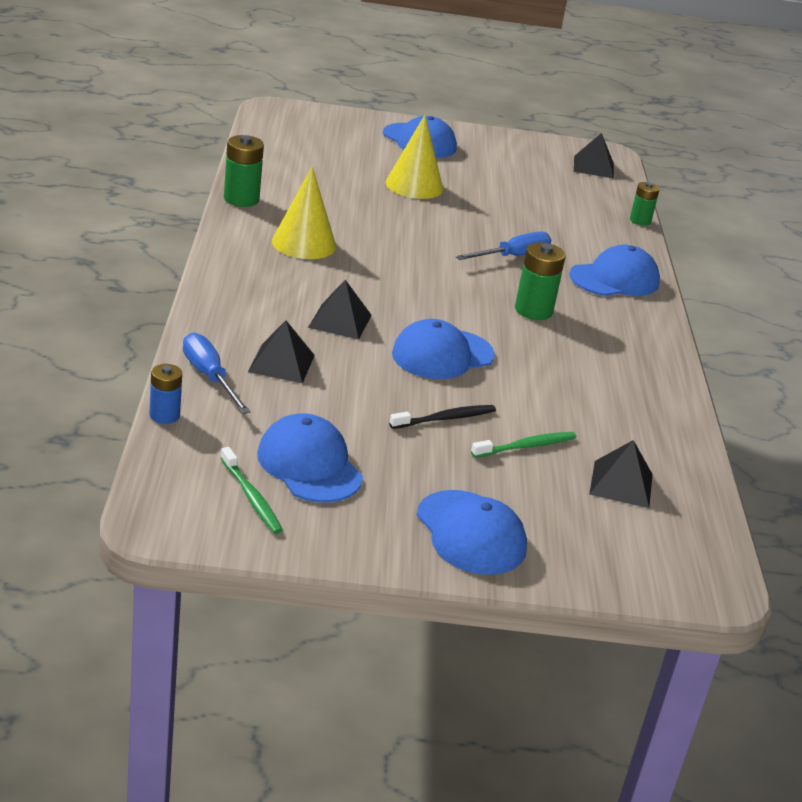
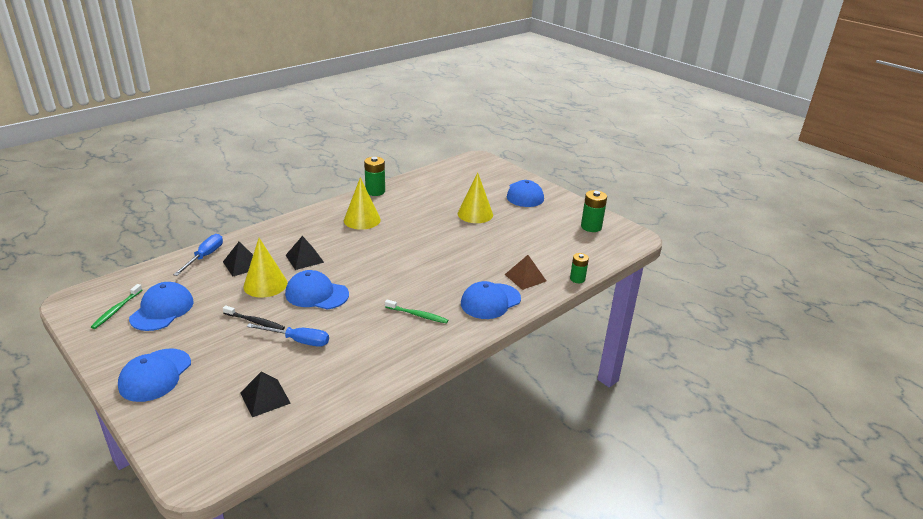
camera: 50 degrees right, 0 degrees up
(164, 415) = (158, 263): blue battery -> none
(363, 373) = (265, 284): none -> yellow cone
(513, 256) = (455, 266): blue screwdriver -> blue screwdriver (298, 341)
(526, 446) = (261, 354): green toothbrush -> green toothbrush (417, 315)
(533, 310) = (407, 296): green battery -> green battery (591, 227)
(593, 167) = (609, 241): black pyramid -> none
(596, 239) = (525, 277): none -> brown pyramid
(614, 279) = (490, 301): blue cap -> blue cap turned 120 degrees clockwise

